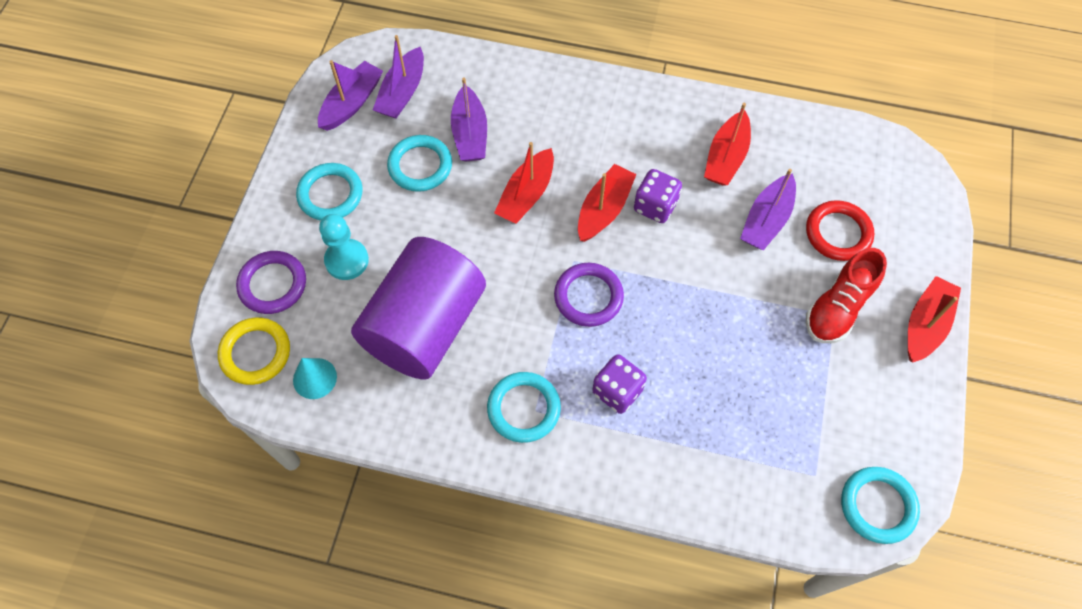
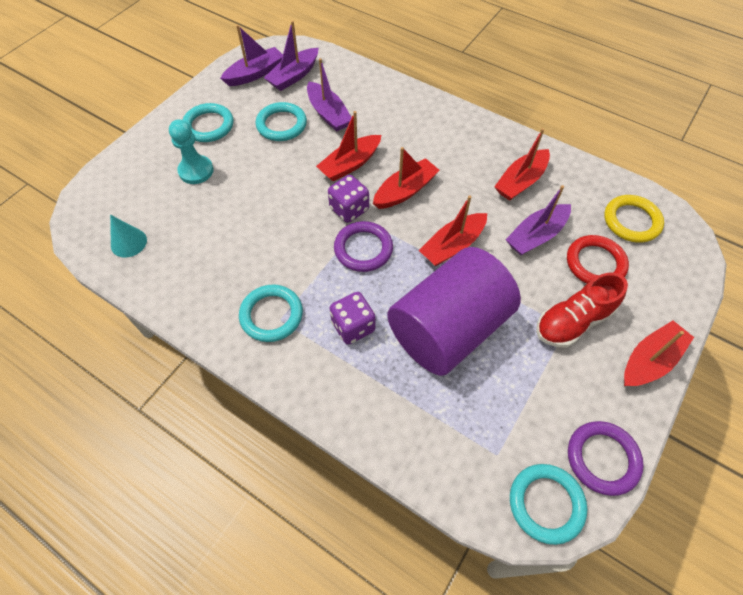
camera: 20 degrees right, 5 degrees down
(255, 353) = (98, 212): yellow ring -> yellow ring (631, 221)
(273, 284) = (136, 171): purple ring -> purple ring (602, 459)
(424, 326) = (227, 231): purple cylinder -> purple cylinder (448, 329)
(470, 134) = (328, 114): purple boat -> purple boat turned 45 degrees counterclockwise
(655, 206) = (447, 200): purple dice -> purple dice (349, 209)
(683, 261) = (452, 246): none -> red boat

